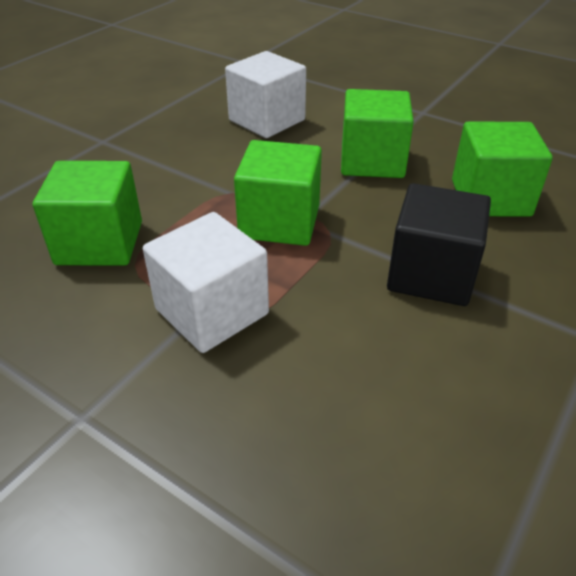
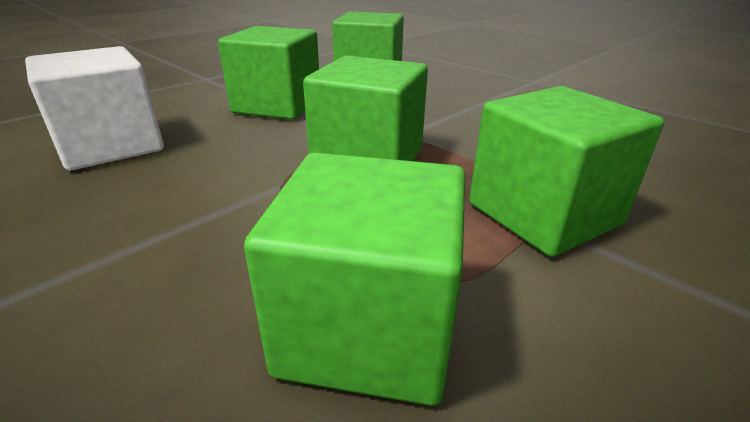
camera: 80 degrees left, 10 degrees down
(212, 311) = (543, 214): white cube -> green cube
(431, 274) = (469, 108): black cube -> none

